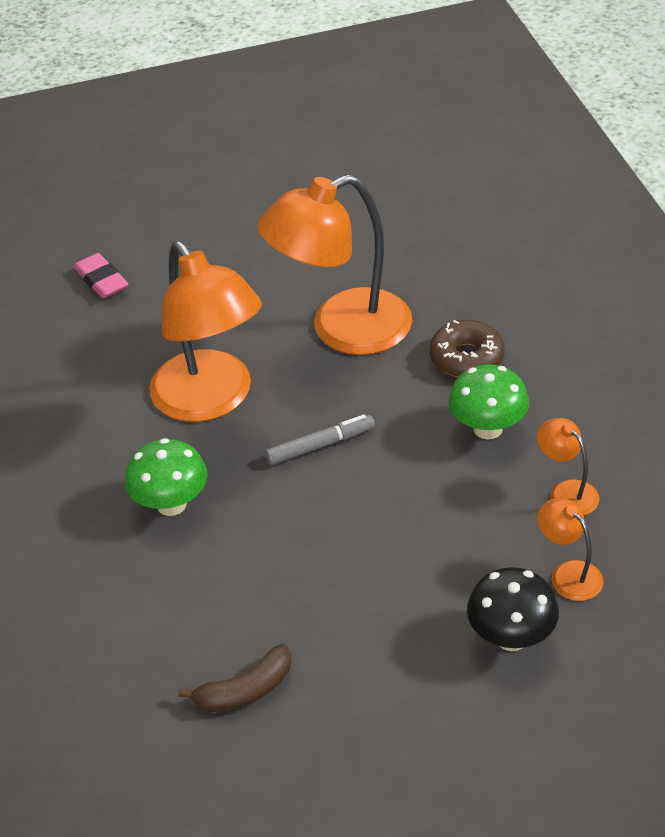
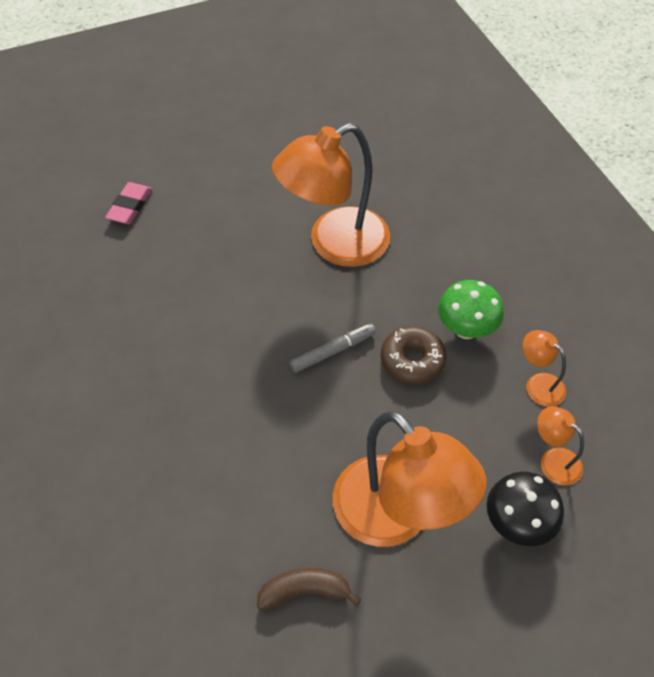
camera: 10 degrees left, 10 degrees up
(101, 280) = (130, 206): pink eraser -> pink eraser turned 60 degrees clockwise
(171, 504) = (216, 414): green mushroom -> none
(211, 400) = (236, 314): orange lamp -> orange lamp (396, 517)
(246, 690) = (305, 591): brown banana -> brown banana turned 150 degrees counterclockwise
(466, 358) = (438, 266): brown donut -> brown donut (412, 360)

